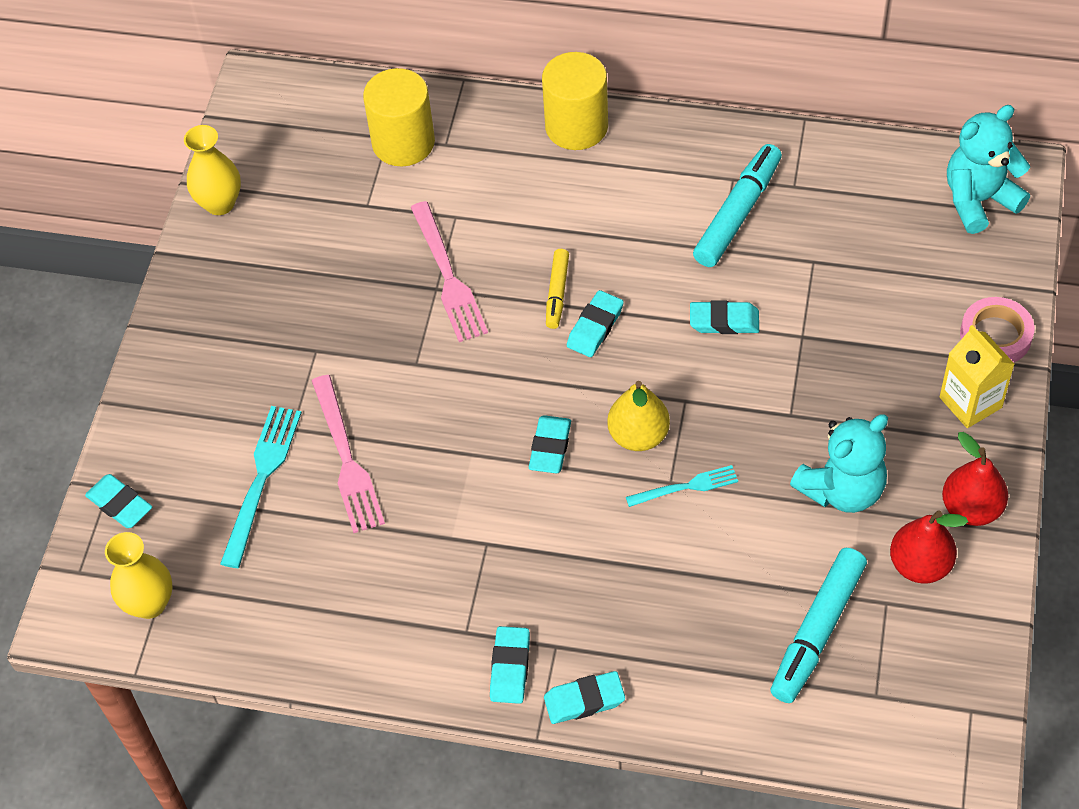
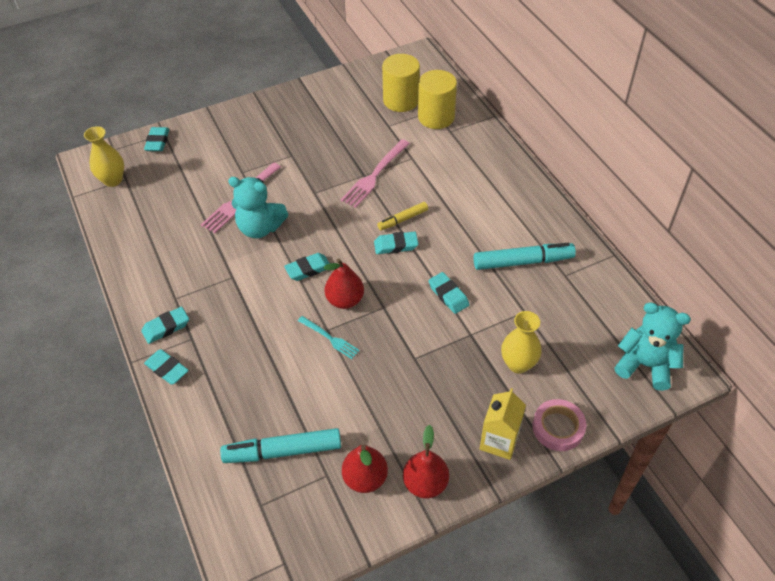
camera: 50 degrees right, 5 degrees down
(220, 203) = (343, 81): yellow vase -> yellow vase (518, 364)
(262, 478) = (207, 177): turquoise fork -> none
(576, 126) = (510, 170): yellow cylinder -> yellow cylinder (401, 100)
(638, 435) = (345, 300): yellow pear -> red pear
(842, 489) = (385, 410): turquoise teddy bear -> turquoise teddy bear (260, 228)

